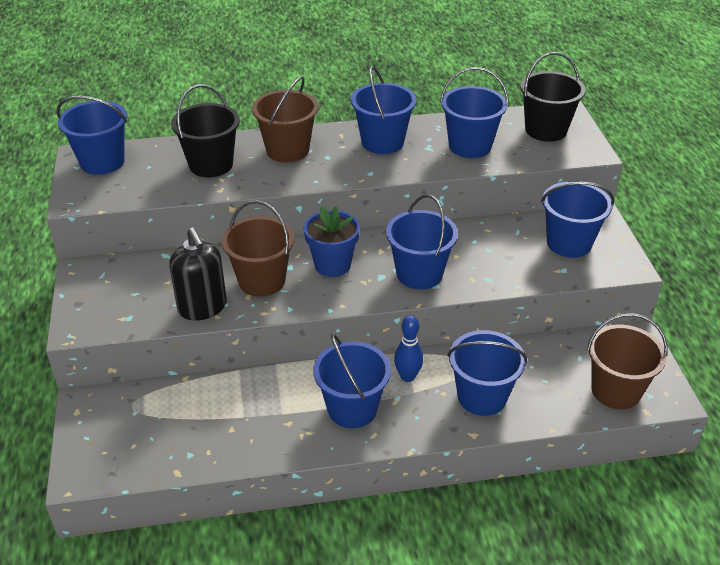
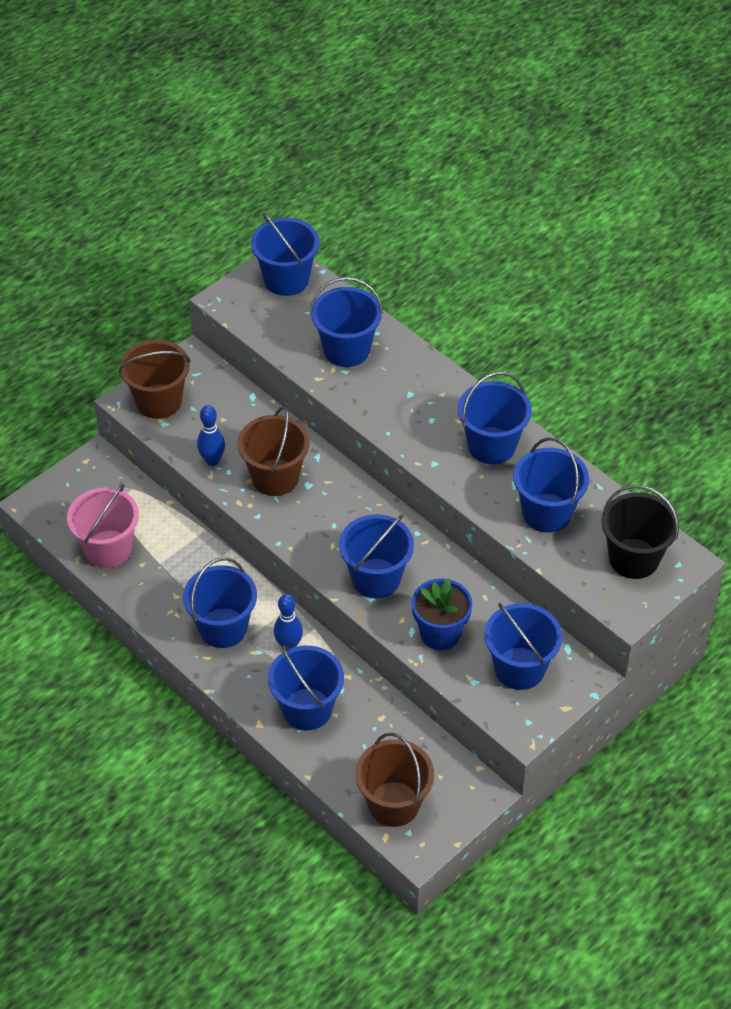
camera: 55 degrees right, 10 degrees up
(190, 444) = (108, 549): none -> pink bucket
(202, 307) = (212, 460): black soap dispenser -> blue bowling pin
(211, 164) = (346, 350): black bucket -> blue bucket
(287, 150) = (416, 387): brown bucket -> brown bucket (159, 401)
(332, 265) = (335, 512): blue flower pot -> blue flower pot (440, 634)

